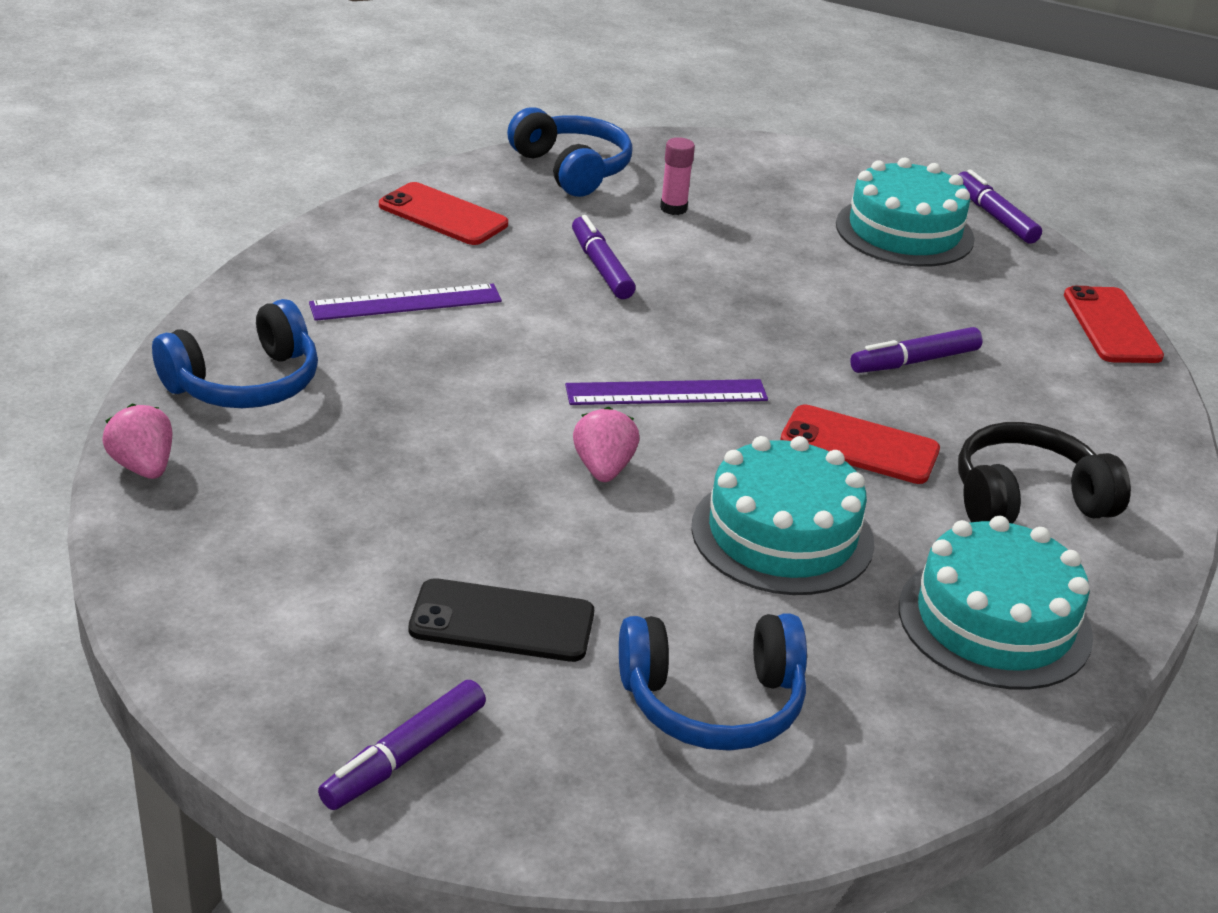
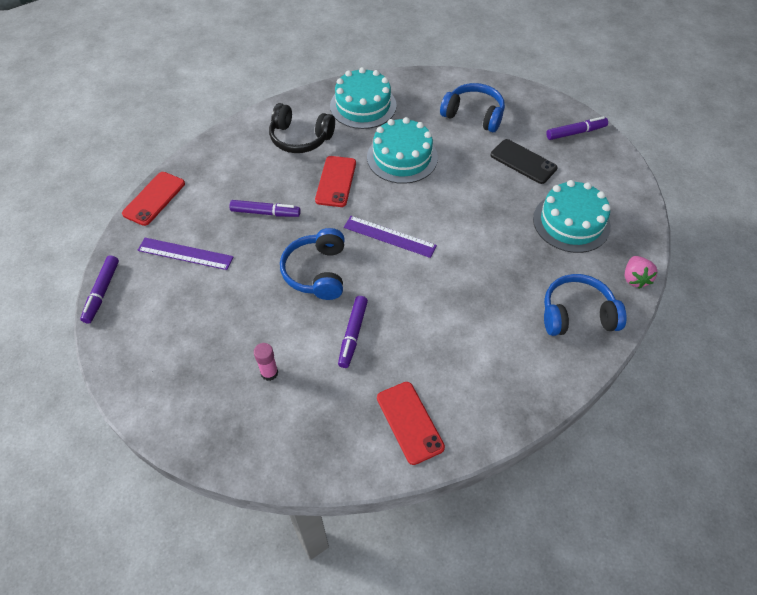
camera: 145 degrees left, 20 degrees up
(406, 302) = (473, 345): purple ruler -> purple ruler (185, 253)
(572, 169) = (296, 444): blue headphones -> blue headphones (317, 272)
(603, 469) = (445, 208): pink strawberry -> none
(859, 445) = (335, 181): red phone -> red phone turned 45 degrees clockwise
(904, 231) = (165, 299): turquoise cake -> turquoise cake (571, 222)

